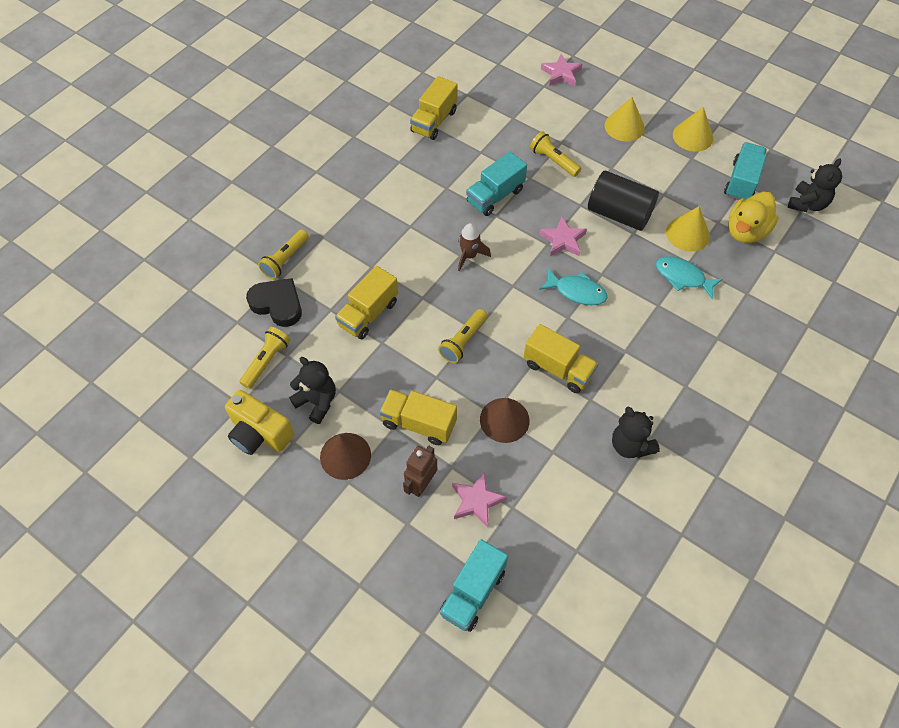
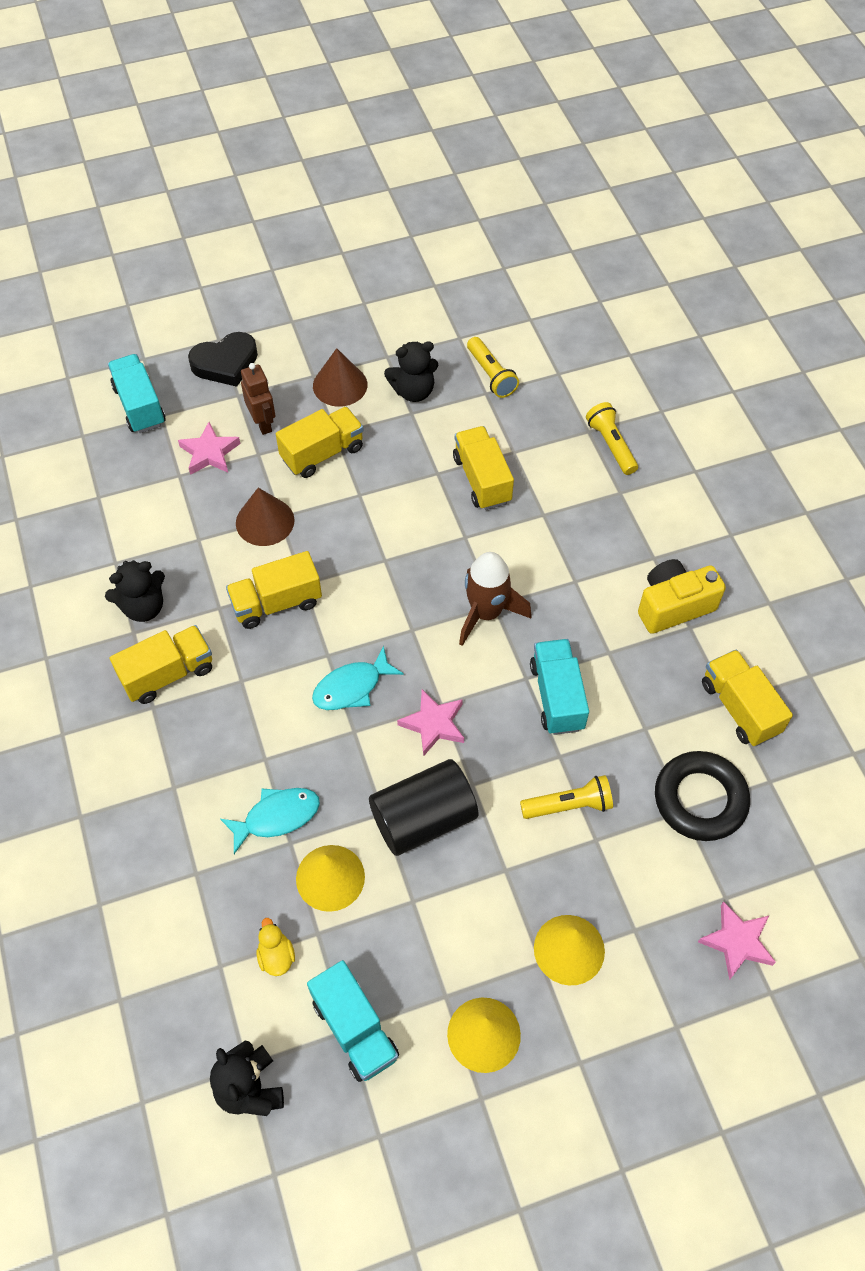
camera: 125 degrees right, 0 degrees up
(259, 433) = (416, 338): yellow camera -> yellow camera (673, 606)
(277, 304) = (555, 413): black heart -> black heart (225, 363)
(463, 341) = (380, 540): yellow flashlight -> none
(469, 256) = (486, 613): brown rocket -> brown rocket, size x1.52
(501, 114) = (700, 799): none -> black ring
(630, 445) = (143, 607): black teddy bear -> black teddy bear turned 150 degrees clockwise
(659, 394) = (168, 674): none -> yellow truck
(746, 231) = (276, 956): yellow duck -> yellow duck, size x0.51

